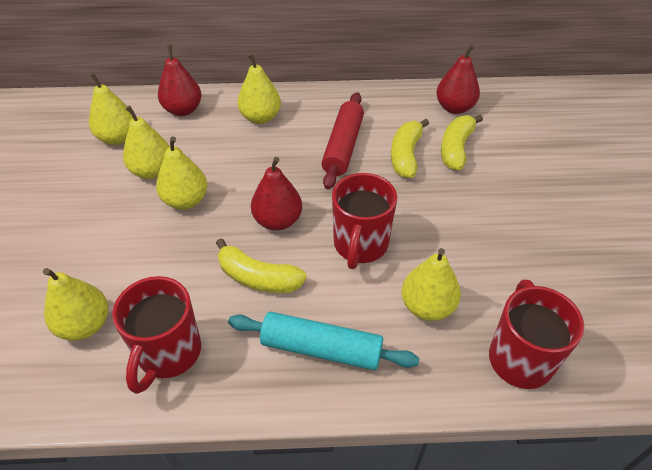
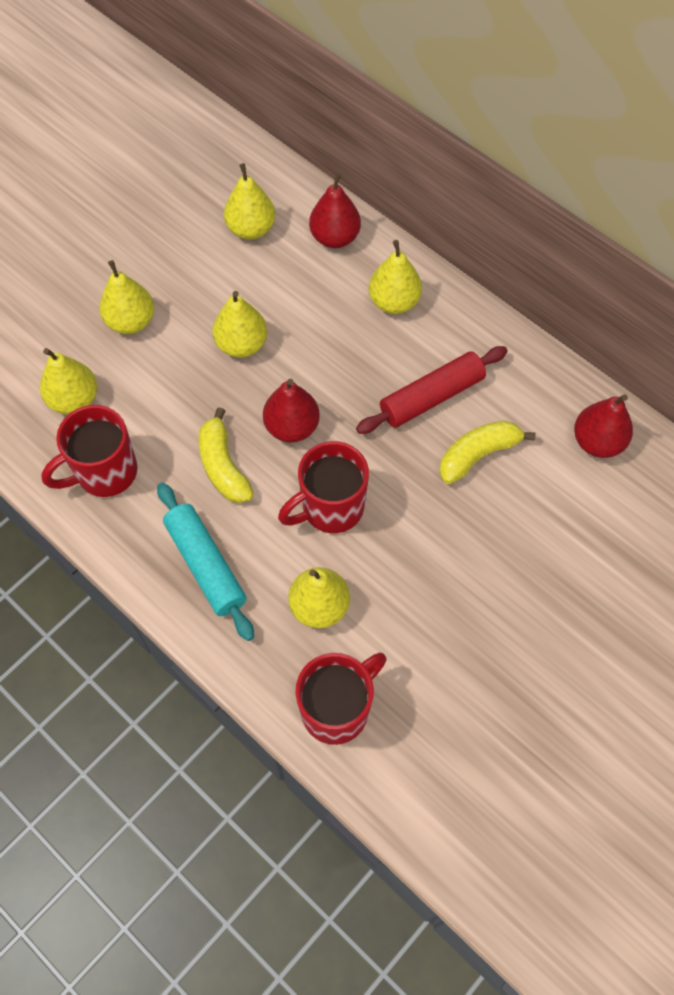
camera: 45 degrees right, 15 degrees up
(152, 171) = (245, 290): yellow pear -> yellow pear (131, 321)
(456, 148) = (536, 488): yellow banana -> none

